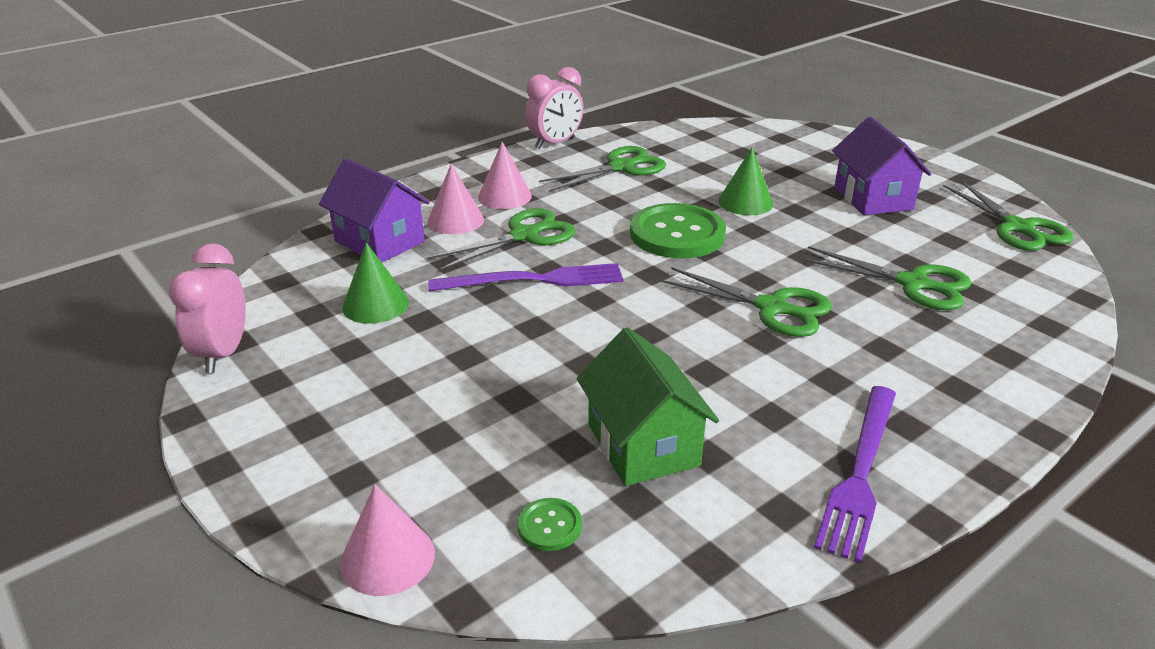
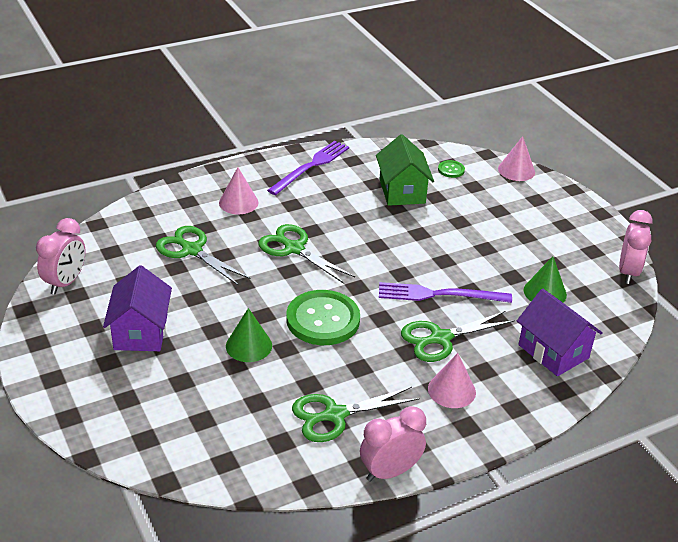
camera: 170 degrees left, 5 degrees up
(455, 220) = (494, 366): pink cone -> pink cone (238, 202)
(1017, 227) = (65, 282): green scissors -> pink clock

